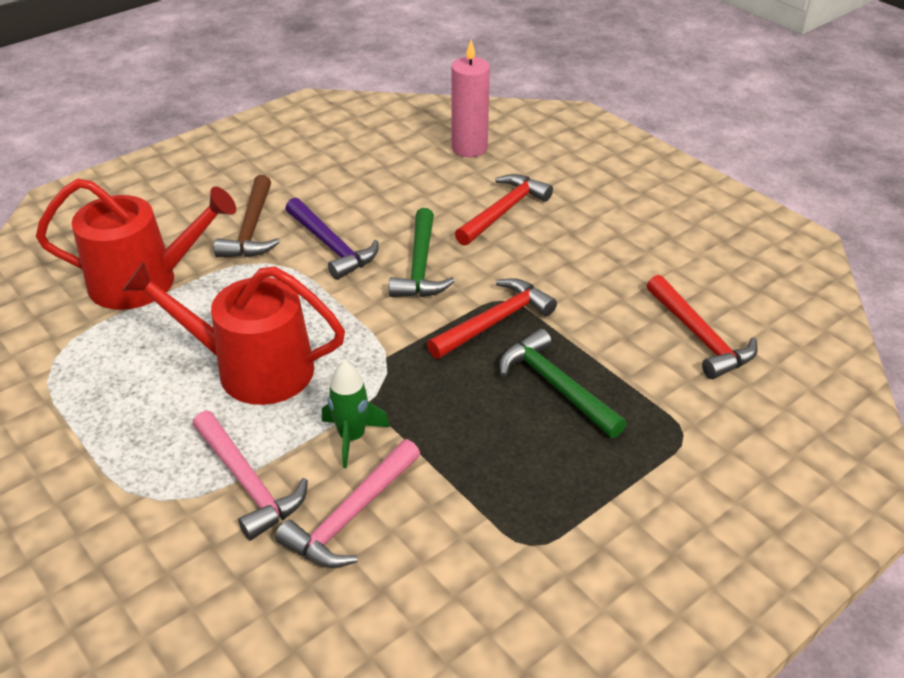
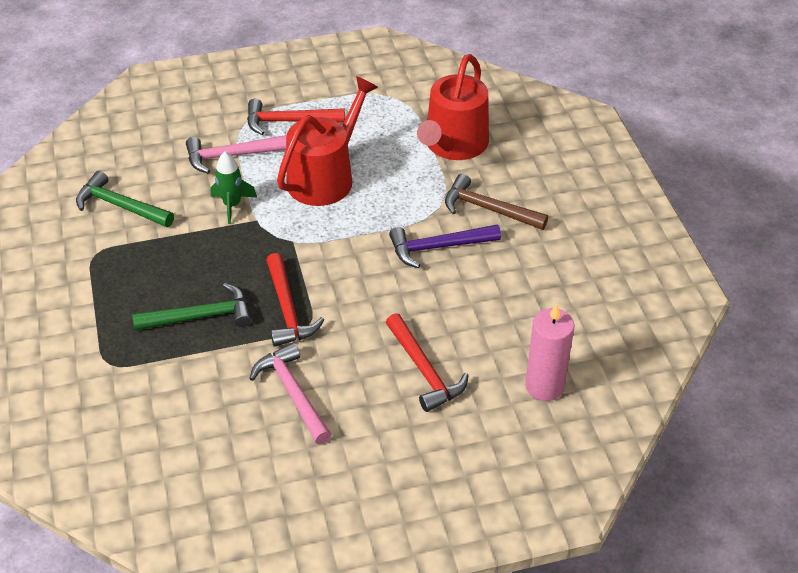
camera: 115 degrees right, 5 degrees up
(351, 516) = (174, 189): pink hammer -> pink hammer (293, 393)
(420, 266) = (380, 290): green hammer -> green hammer (120, 206)
(700, 336) = (185, 425): red hammer -> red hammer (288, 121)

